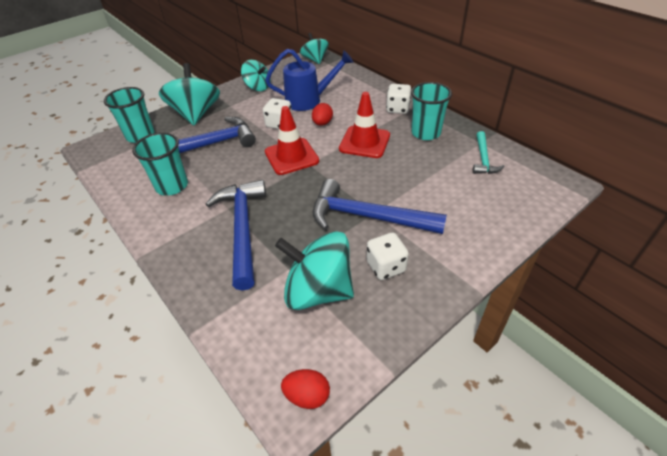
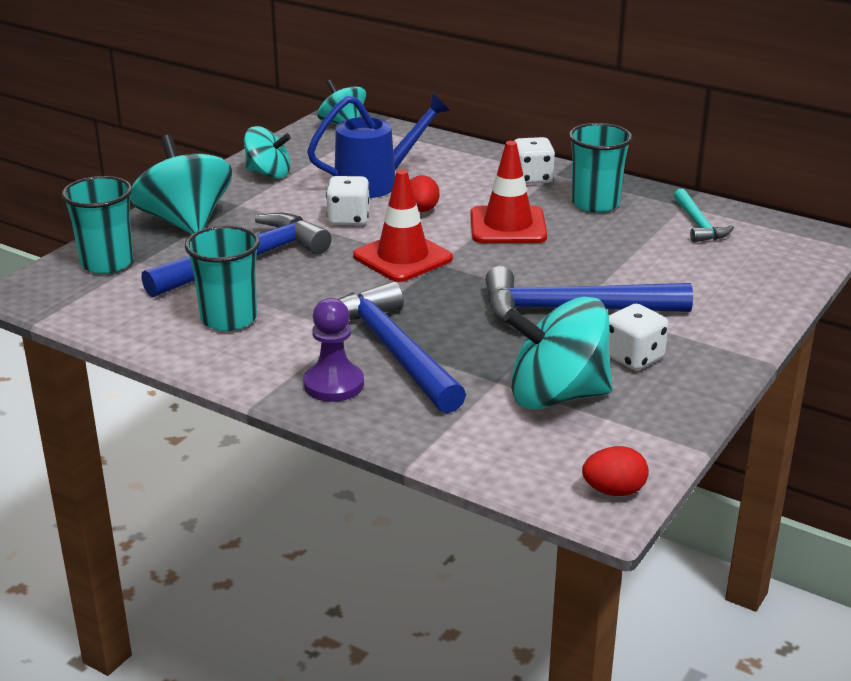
camera: 20 degrees left, 15 degrees down
(193, 249) = (333, 384): none -> purple pawn

